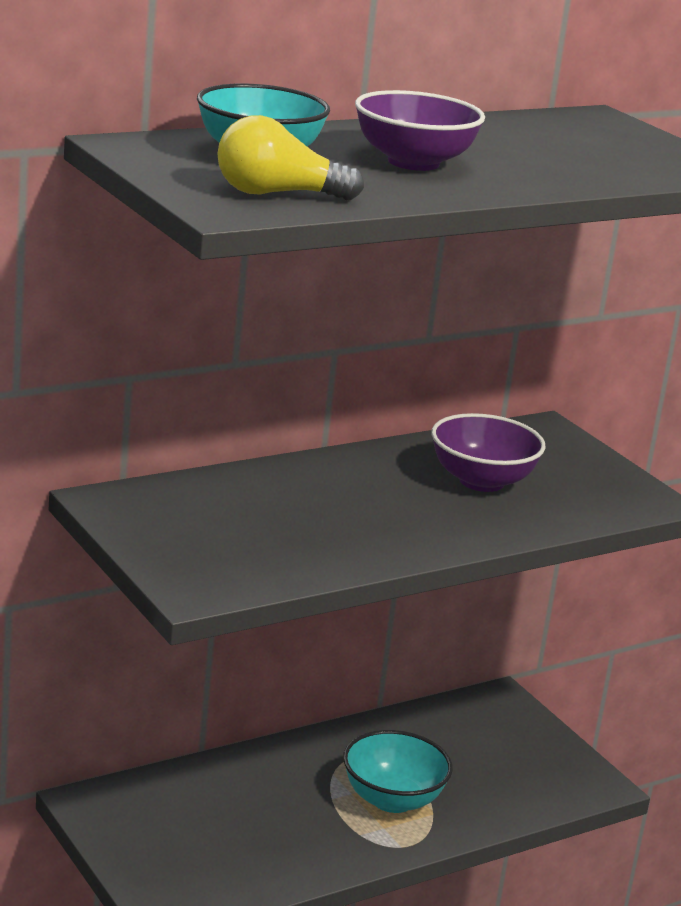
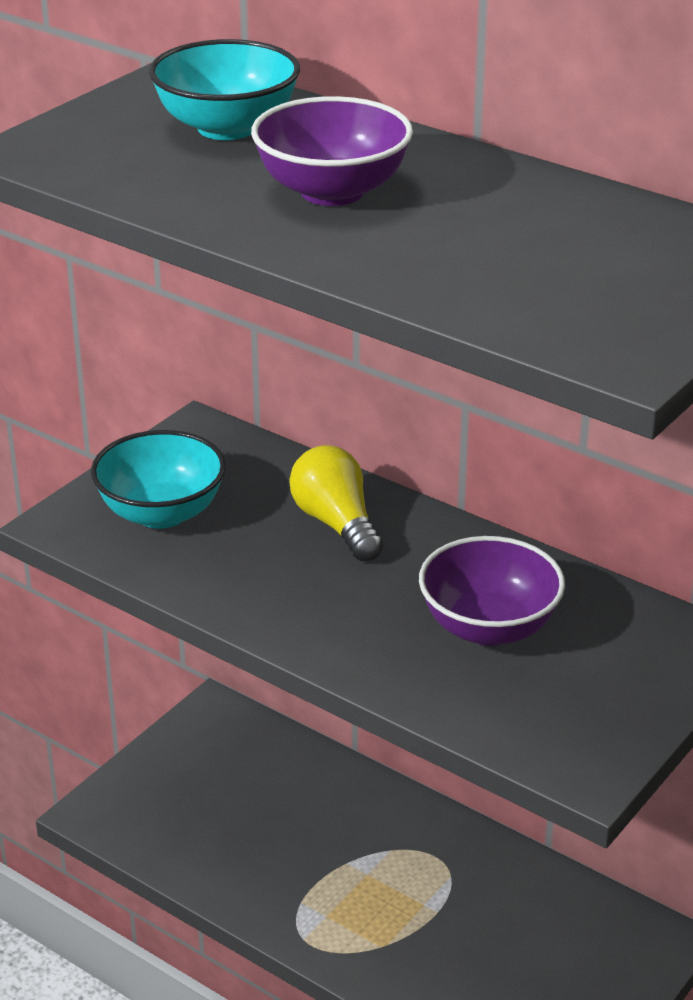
camera: 70 degrees right, 10 degrees up
(277, 194) = (109, 159): yellow light bulb -> yellow light bulb (336, 524)
(392, 799) = (380, 907): turquoise bowl -> turquoise bowl (161, 513)

